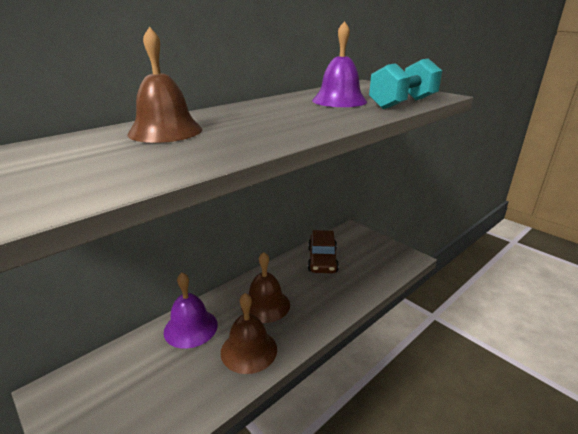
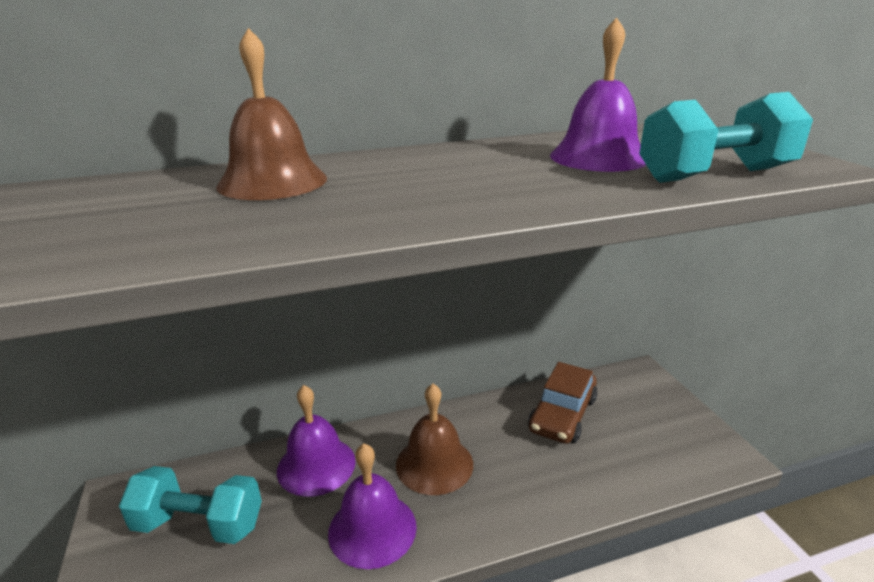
camera: 25 degrees right, 0 degrees up
(128, 387) = (199, 524): none -> turquoise dumbbell
(249, 350) = (372, 529): brown bell -> purple bell

